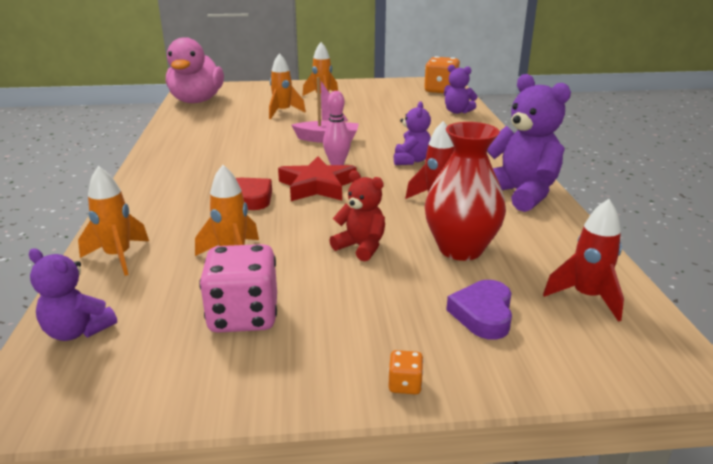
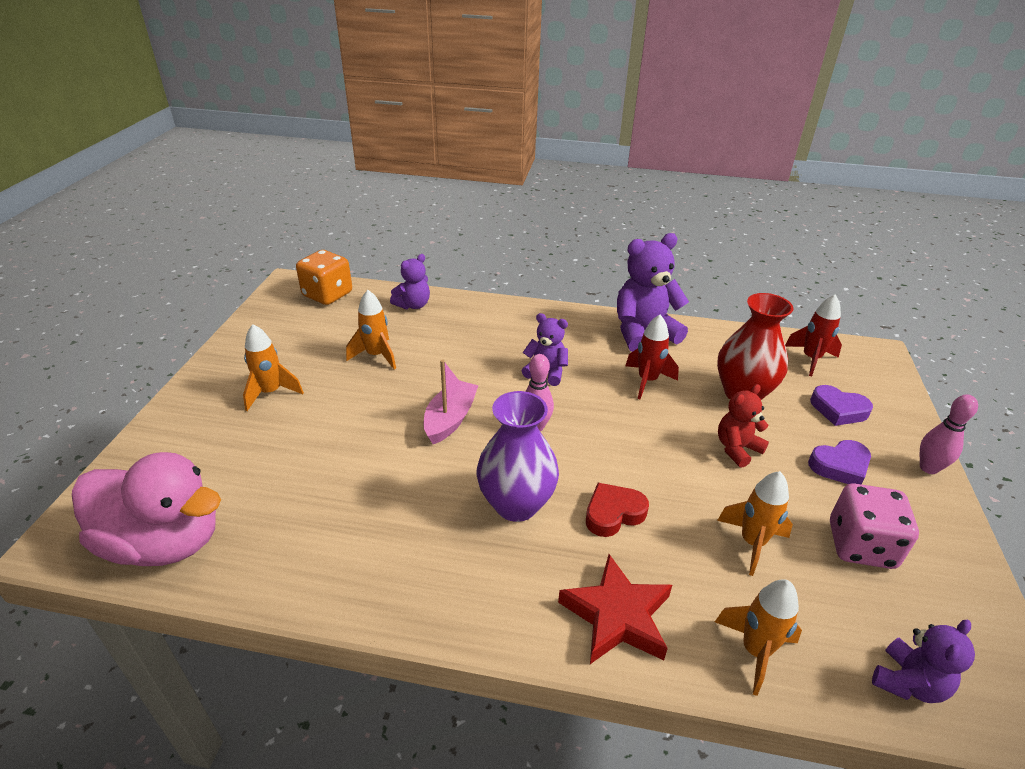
camera: 75 degrees left, 10 degrees up
(249, 167) = (516, 504): none -> purple vase
(283, 112) = (313, 443): orange rocket -> orange rocket (376, 356)
(317, 186) = (593, 453): red star -> red star (617, 616)
(367, 309) = (840, 466): none -> purple heart
(405, 384) = (928, 468): orange dice -> pink bowling pin

